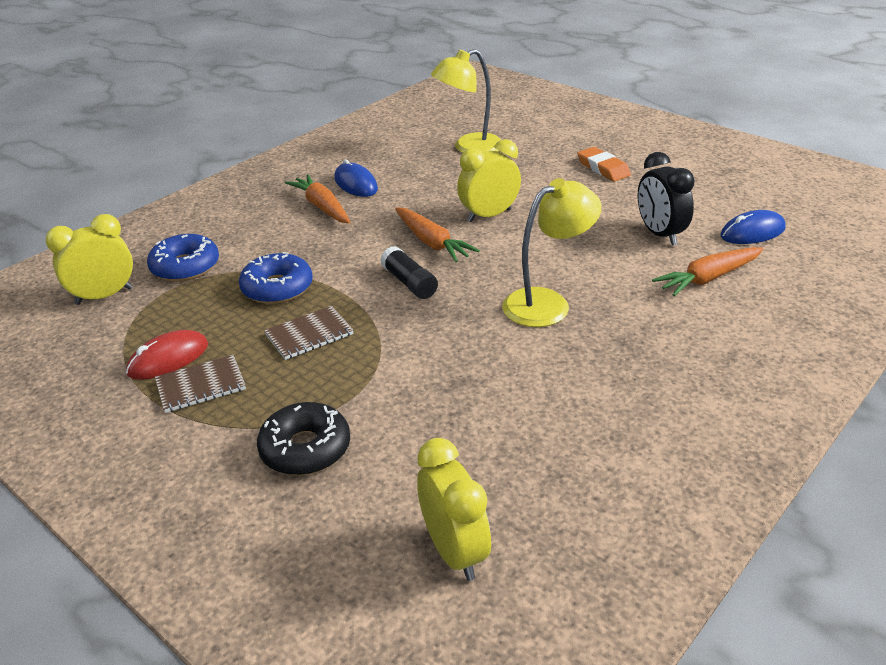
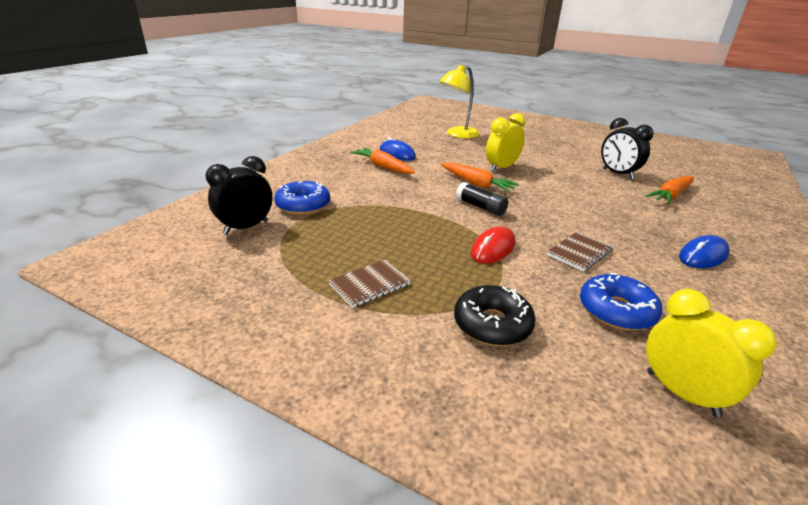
camera: 15 degrees left, 5 degrees down
(104, 296) = (246, 227): yellow clock -> black clock
(168, 359) = (328, 267): red mouse -> red mouse (493, 248)
(277, 288) = (385, 215): blue donut -> blue donut (616, 311)
(309, 335) = (432, 243): brown notebook -> brown notebook (579, 253)
(547, 303) = (585, 214): yellow lamp -> none
(603, 168) = (550, 143): orange eraser -> none
(752, 232) = (670, 171): blue mouse -> blue mouse (703, 256)

